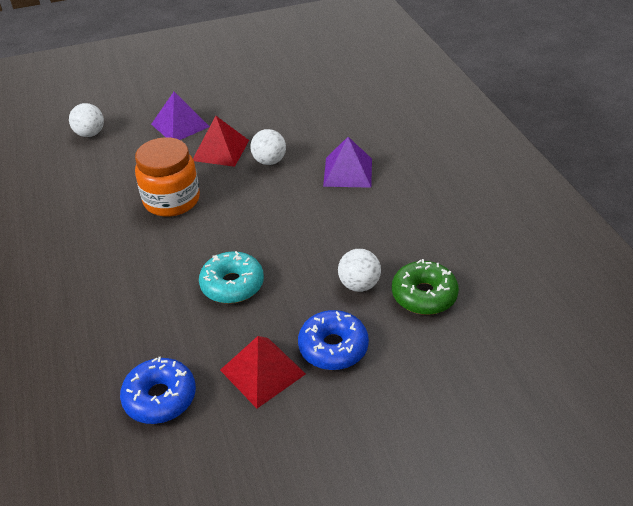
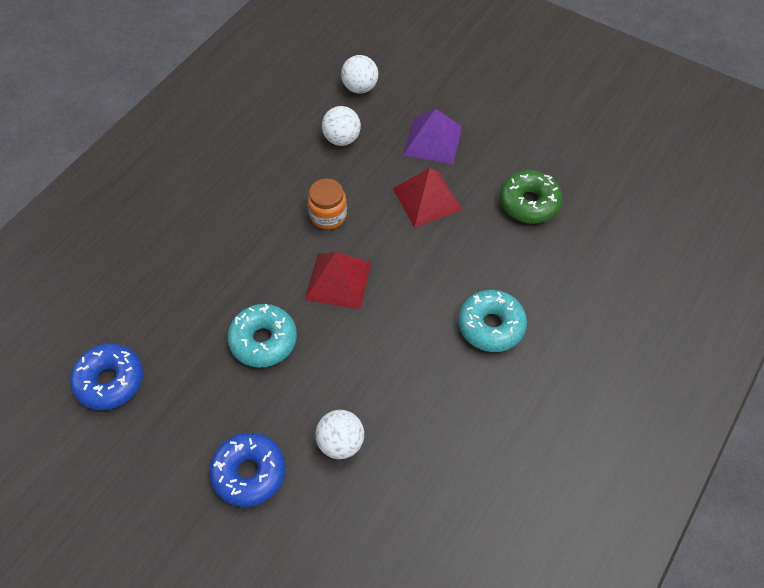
camera: 50 degrees right, 15 degrees up
(172, 200) = (328, 215): orange jar -> orange jar, size x0.60
(262, 372) = (184, 436): red pyramid -> red pyramid (338, 281)
(269, 161) = (446, 249): white ball -> white ball (342, 139)
(348, 172) = (491, 326): purple pyramid -> turquoise donut
(424, 295) = (370, 509): green donut -> green donut (529, 203)

